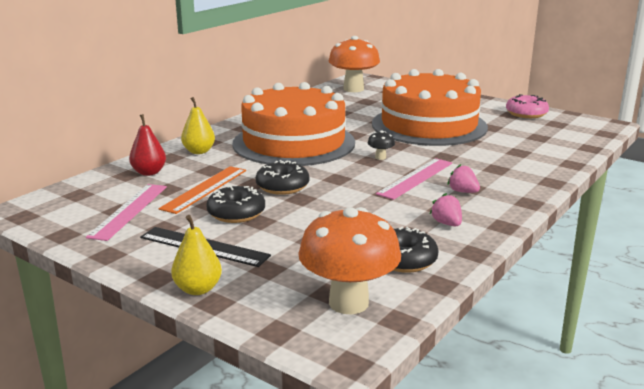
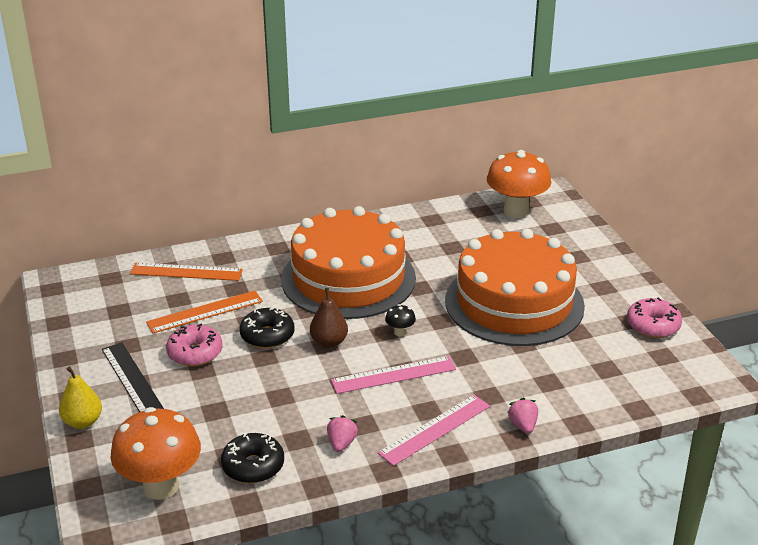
camera: 35 degrees right, 10 degrees up
(129, 211) = (125, 314): pink ruler -> pink ruler (435, 429)
(149, 172) = (186, 272): red pear -> orange ruler
(199, 151) = (254, 258): yellow pear -> none
(236, 213) = (195, 353): black donut -> pink donut
(338, 176) = (329, 342): none -> brown pear
(463, 192) = (411, 412): pink strawberry -> pink strawberry (523, 425)

